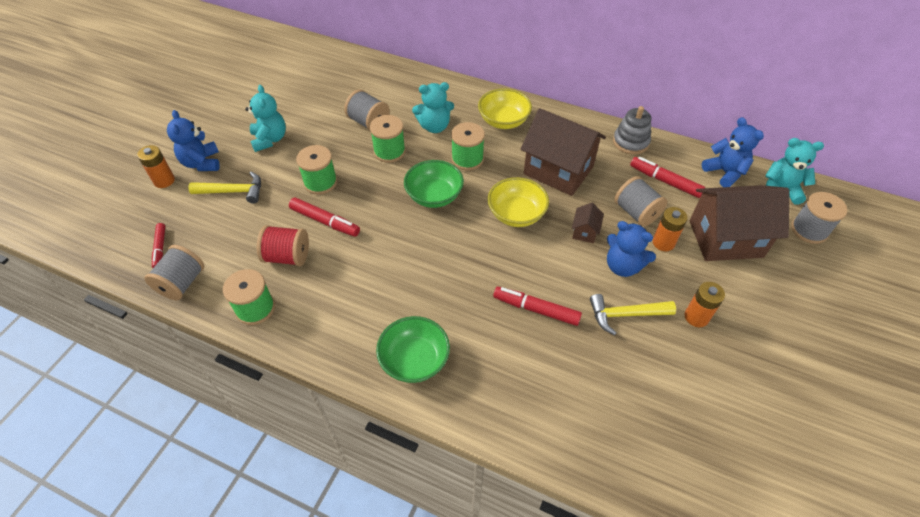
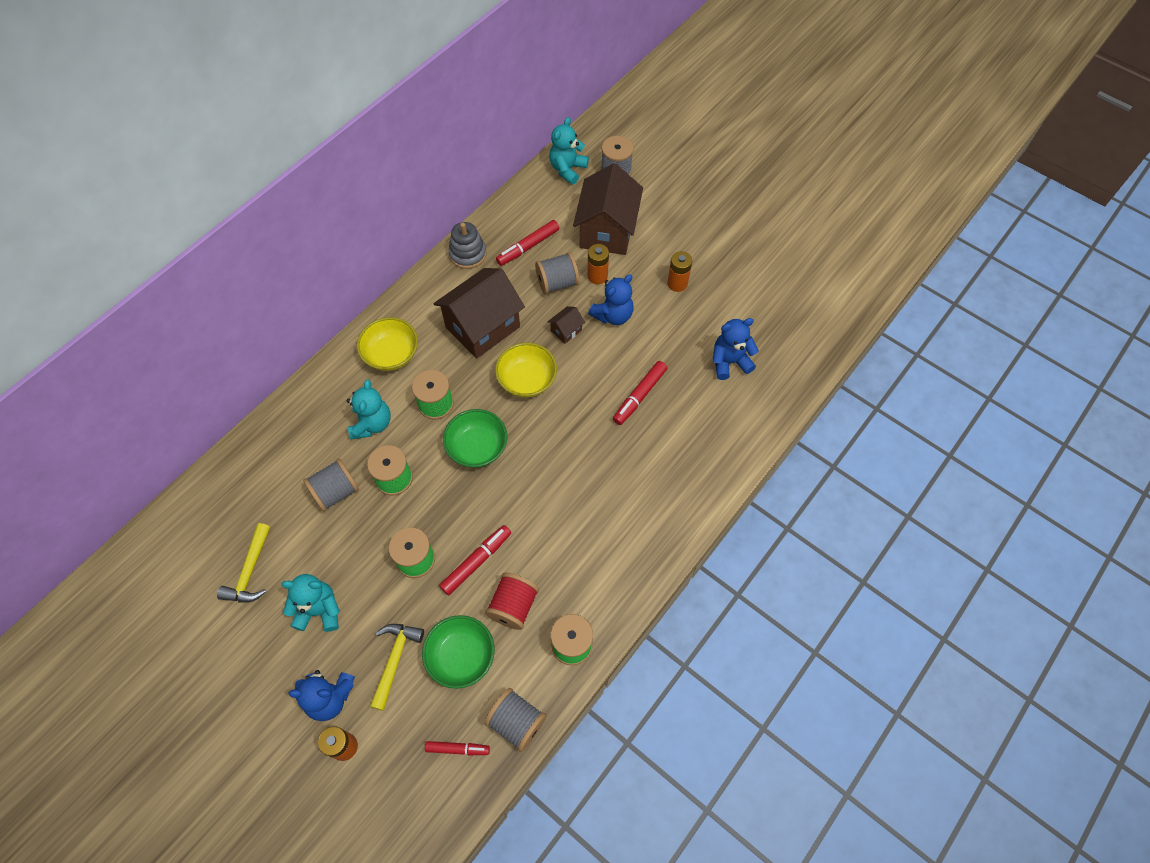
camera: 75 degrees left, 10 degrees up
(414, 360) = (666, 506): green bowl -> green bowl (461, 656)
(585, 231) = (566, 331): brown house -> brown house turned 75 degrees counterclockwise
(625, 315) = (662, 332): yellow hammer -> yellow hammer (250, 572)
(724, 172) = (534, 198): blue teddy bear -> blue teddy bear (729, 362)

